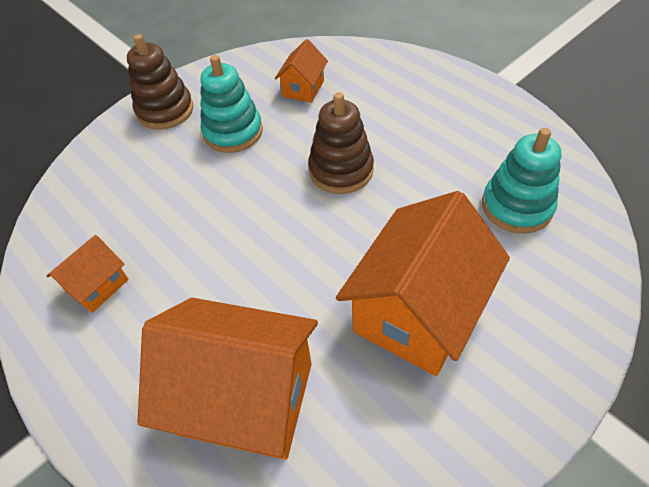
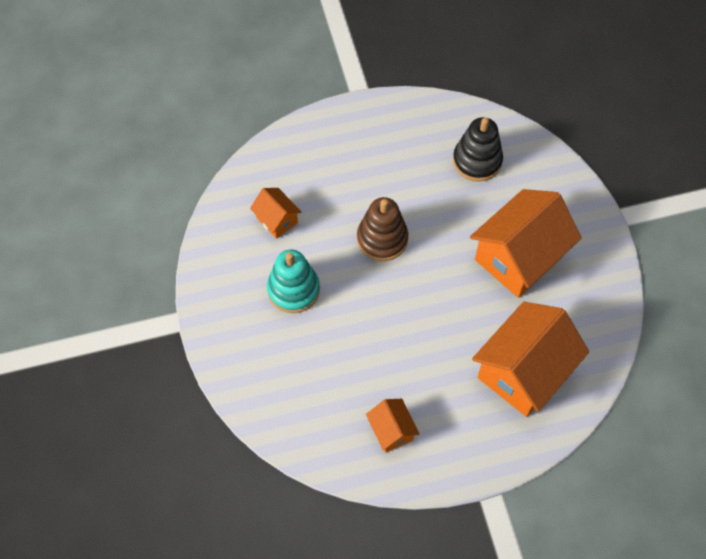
camera: 65 degrees left, 10 degrees up
(165, 110) = (231, 328): brown stacking toy -> none
(417, 312) = (519, 257): orange house -> orange house turned 75 degrees clockwise
(516, 206) = (477, 161): turquoise stacking toy -> black stacking toy

